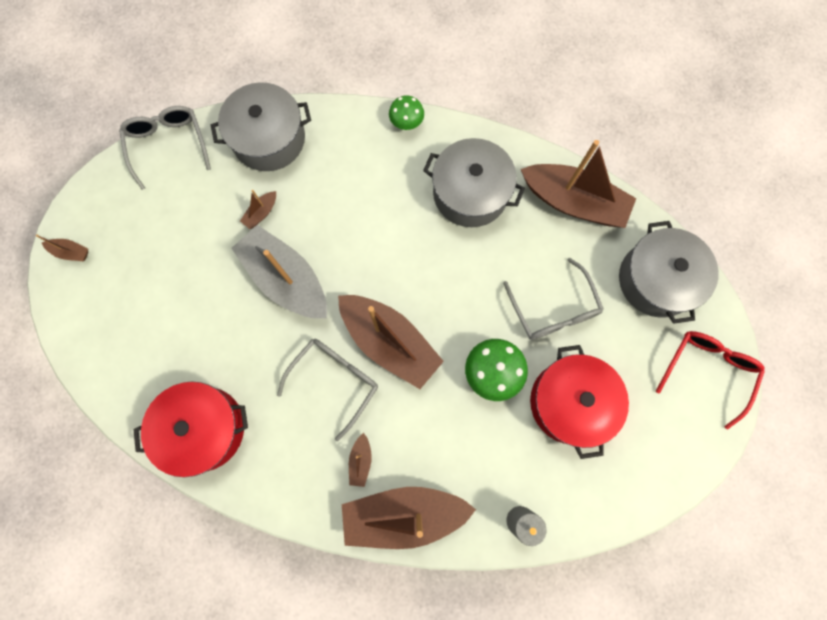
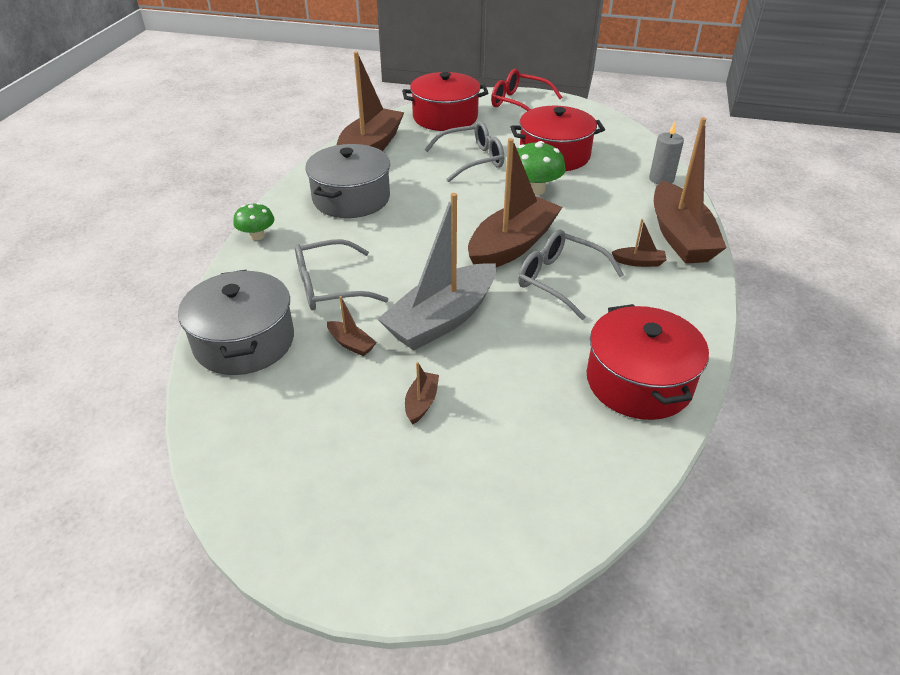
camera: 90 degrees left, 35 degrees down
(71, 252) = (390, 565): brown boat -> brown boat (421, 402)
(168, 146) = (222, 448): grey glasses -> grey glasses (330, 286)
(656, 280) = (445, 117): grey pot -> red pot

